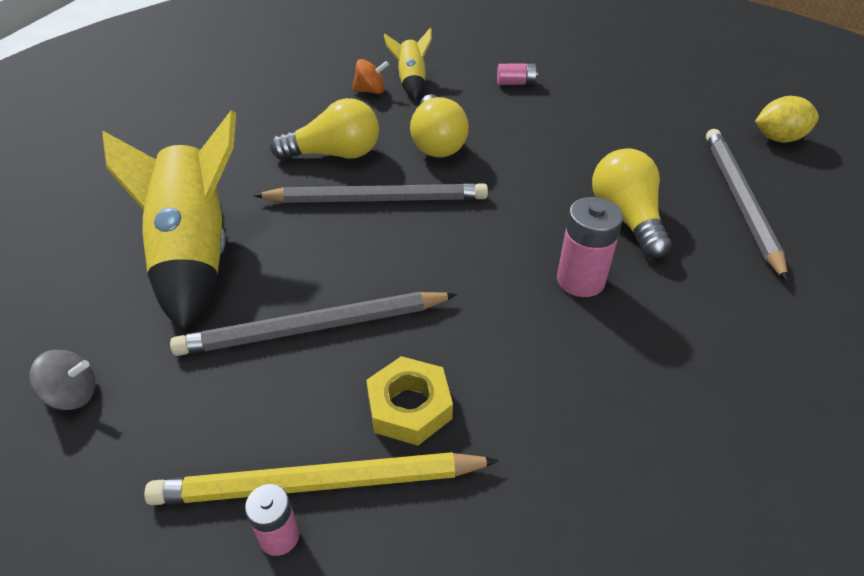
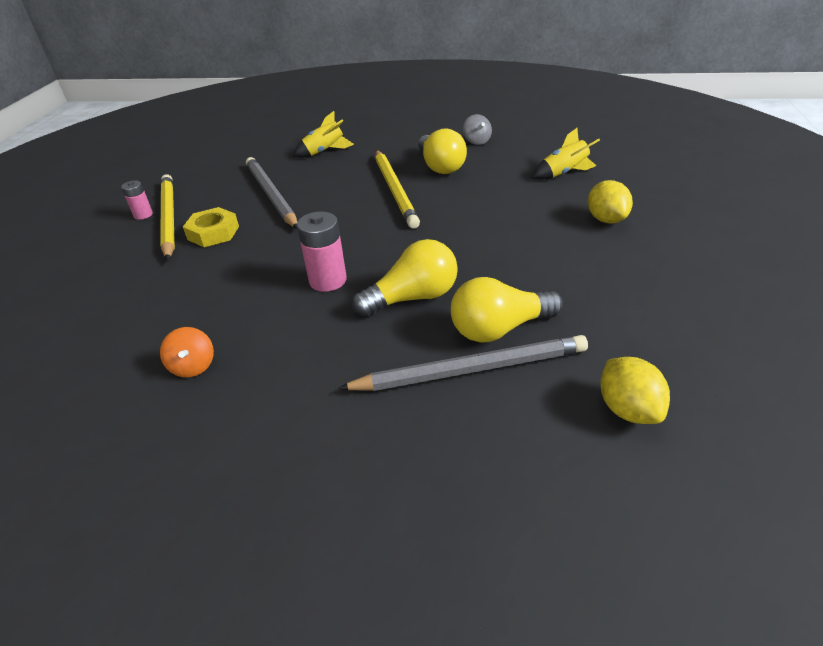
camera: 80 degrees right, 5 degrees down
(73, 395) = (226, 152): grey spinning top -> grey spinning top (477, 141)
(195, 254) = (324, 152): yellow rocket -> yellow rocket, size x0.51
(370, 91) = (535, 161): orange spinning top -> orange spinning top (193, 366)
(377, 199) = (395, 190): grey pencil -> yellow pencil
(436, 142) = (478, 199): yellow light bulb -> yellow light bulb (499, 328)
(516, 83) = (606, 219): pink battery -> yellow lemon

